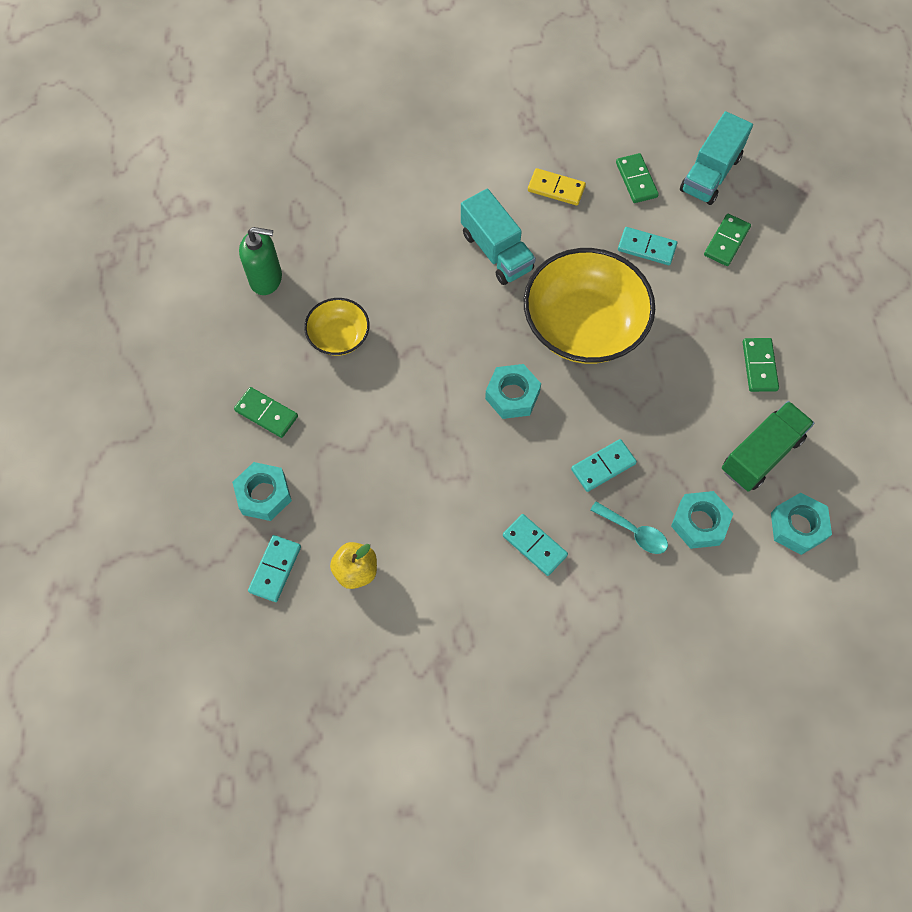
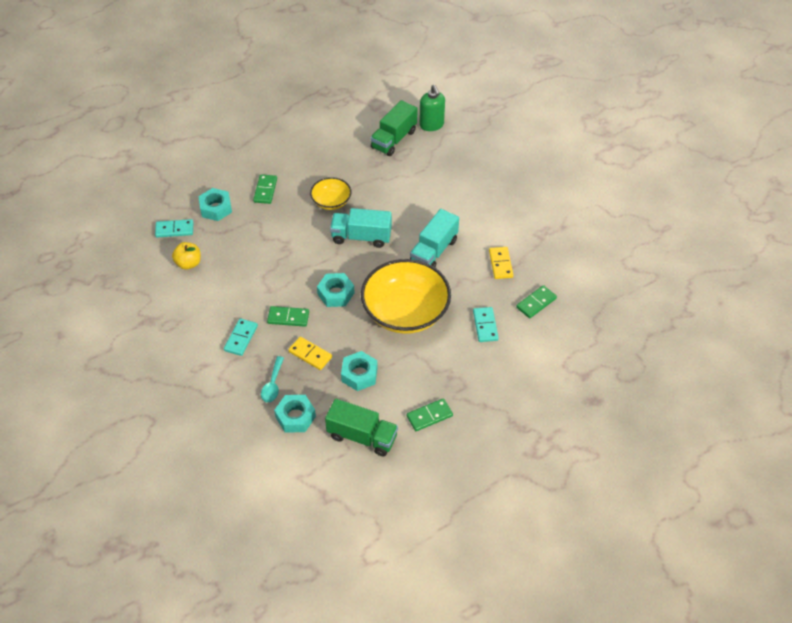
camera: 65 degrees right, 15 degrees down
(264, 213) = (394, 139): none -> green truck
(266, 279) = (351, 157): green soap dispenser -> green soap dispenser (431, 125)
(603, 466) = (310, 354): turquoise domino -> yellow domino
(710, 174) = (569, 342): turquoise truck -> turquoise truck (361, 237)
(726, 241) = (518, 368): green domino -> green domino (288, 317)
(797, 527) = (318, 472): turquoise nut -> turquoise nut (359, 374)

